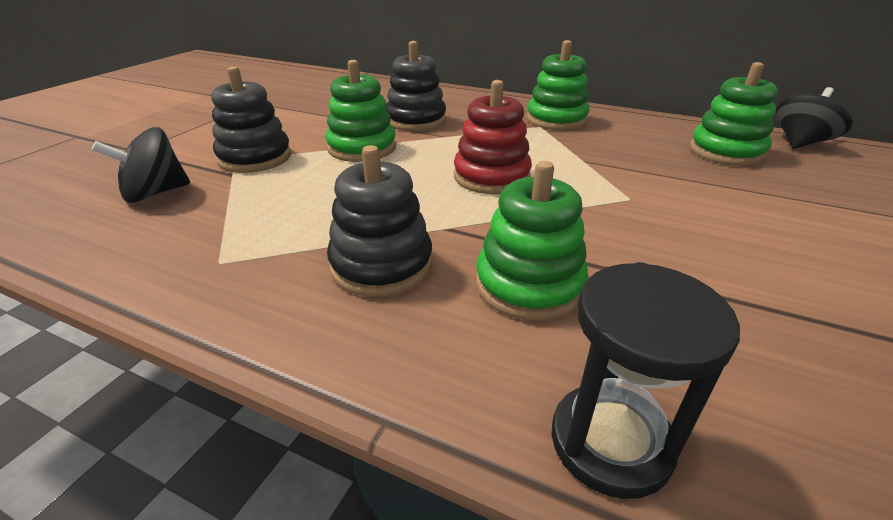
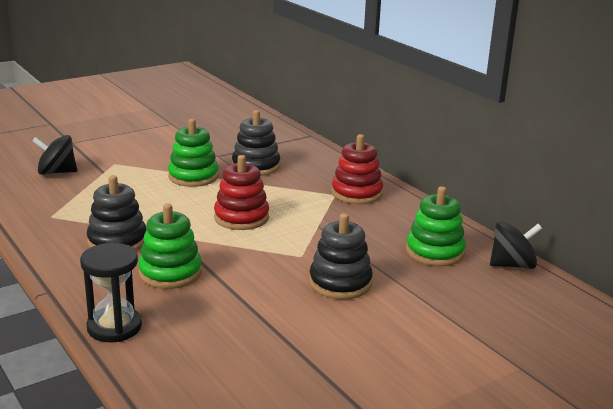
camera: 30 degrees right, 10 degrees down
(255, 158) = (126, 165): black stacking toy -> black stacking toy (340, 283)
(556, 119) = (356, 193): green stacking toy -> red stacking toy

